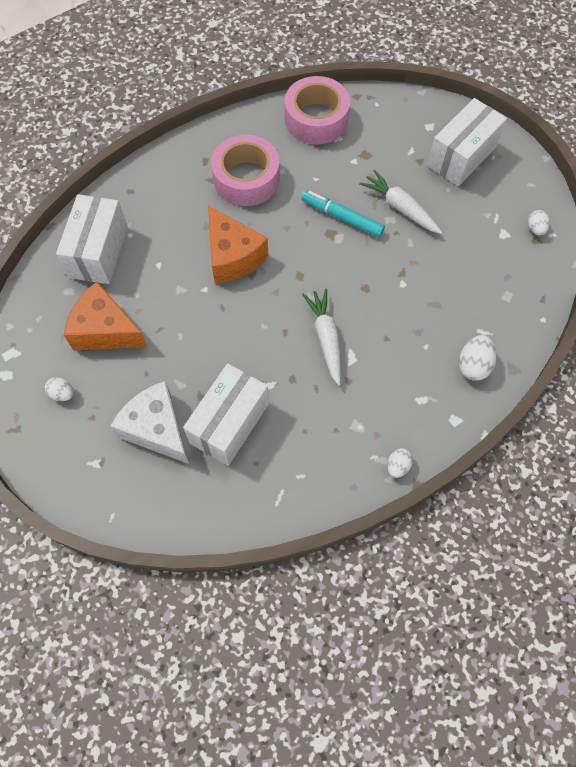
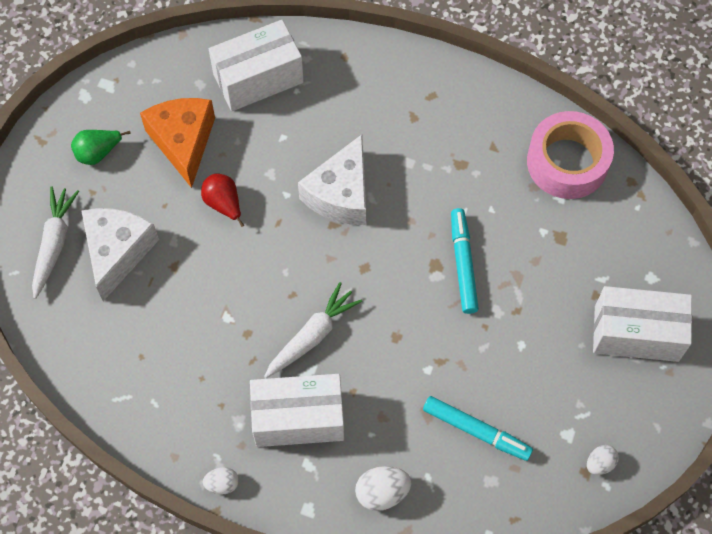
camera: 55 degrees right, 0 degrees up
(62, 393) = (98, 153): white egg -> green pear
(178, 333) = (223, 204): none -> red pear
(229, 423) = (164, 308): white box -> white box (298, 418)
(233, 256) = (341, 194): orange cheese -> white cheese
(246, 178) = (439, 146): pink tape -> none
(400, 208) = (519, 312): white carrot -> white carrot (54, 244)
(466, 282) = (476, 431): none -> turquoise marker

